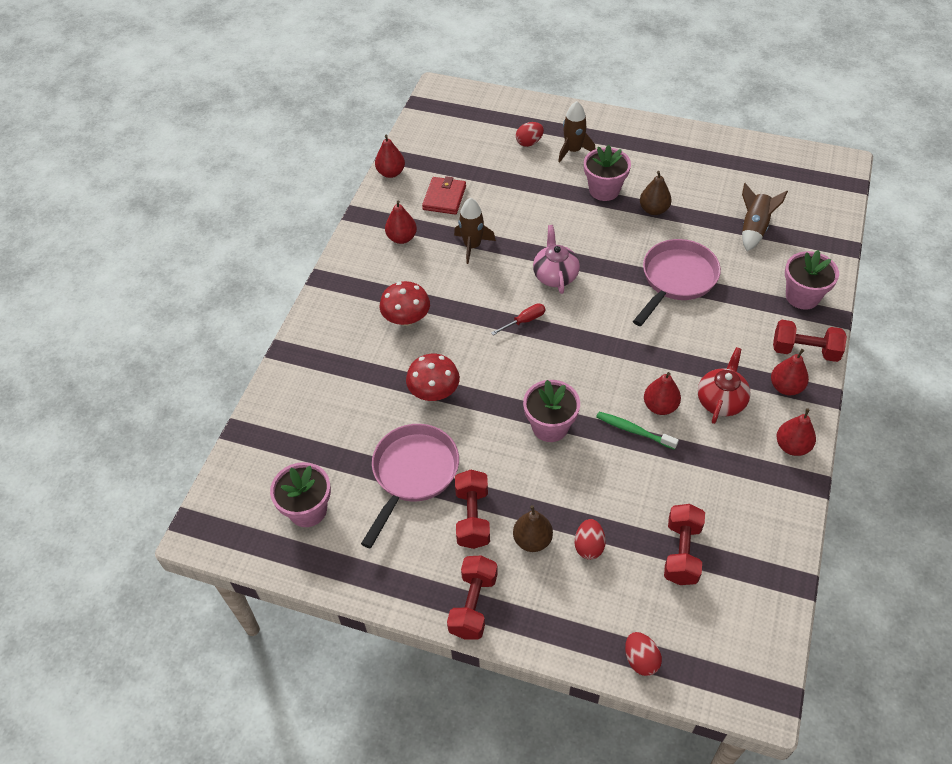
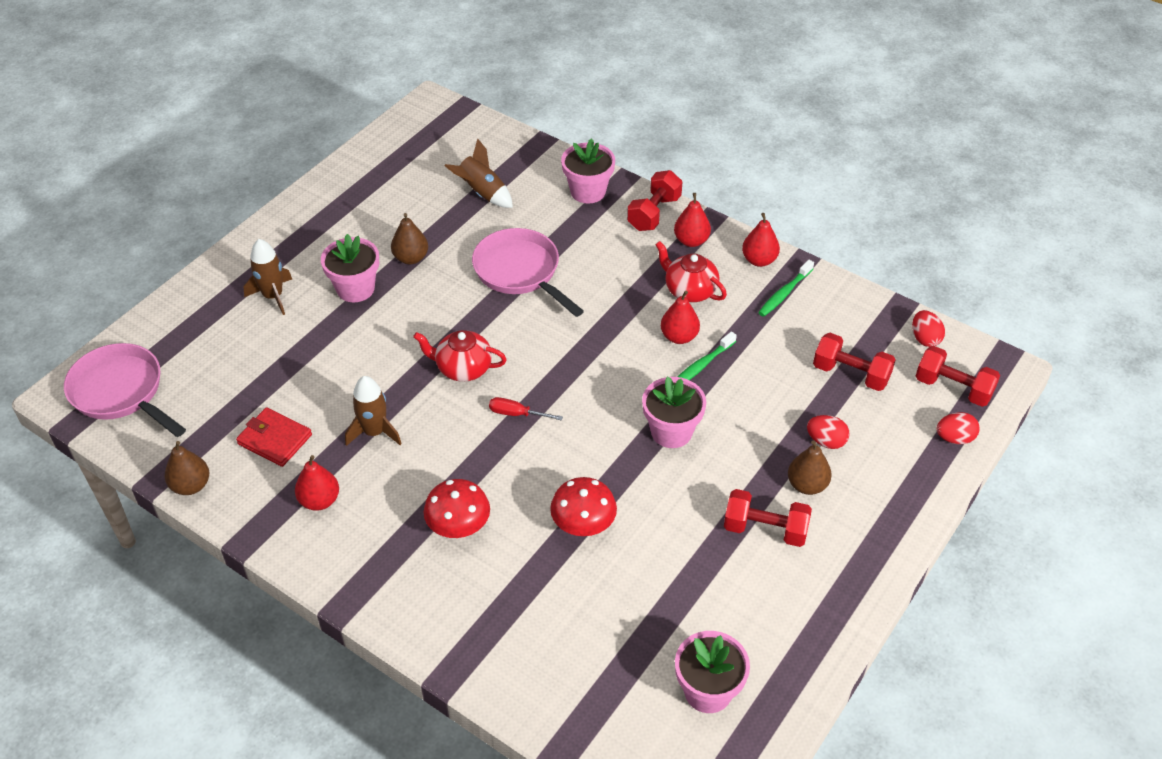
camera: 75 degrees left, 5 degrees down
(391, 173) = (191, 486): red pear -> brown pear
(413, 474) = (691, 572): pink pan -> pink pan (121, 392)
(473, 605) = (870, 555): red dumbbell -> red dumbbell (953, 388)
(524, 321) = (516, 414): red screwdriver -> red screwdriver turned 60 degrees counterclockwise
(529, 142) = (231, 332): red egg -> red egg (925, 338)
(555, 275) = (463, 368): pink teapot -> red teapot
(759, 476) = (784, 293): none -> green toothbrush

